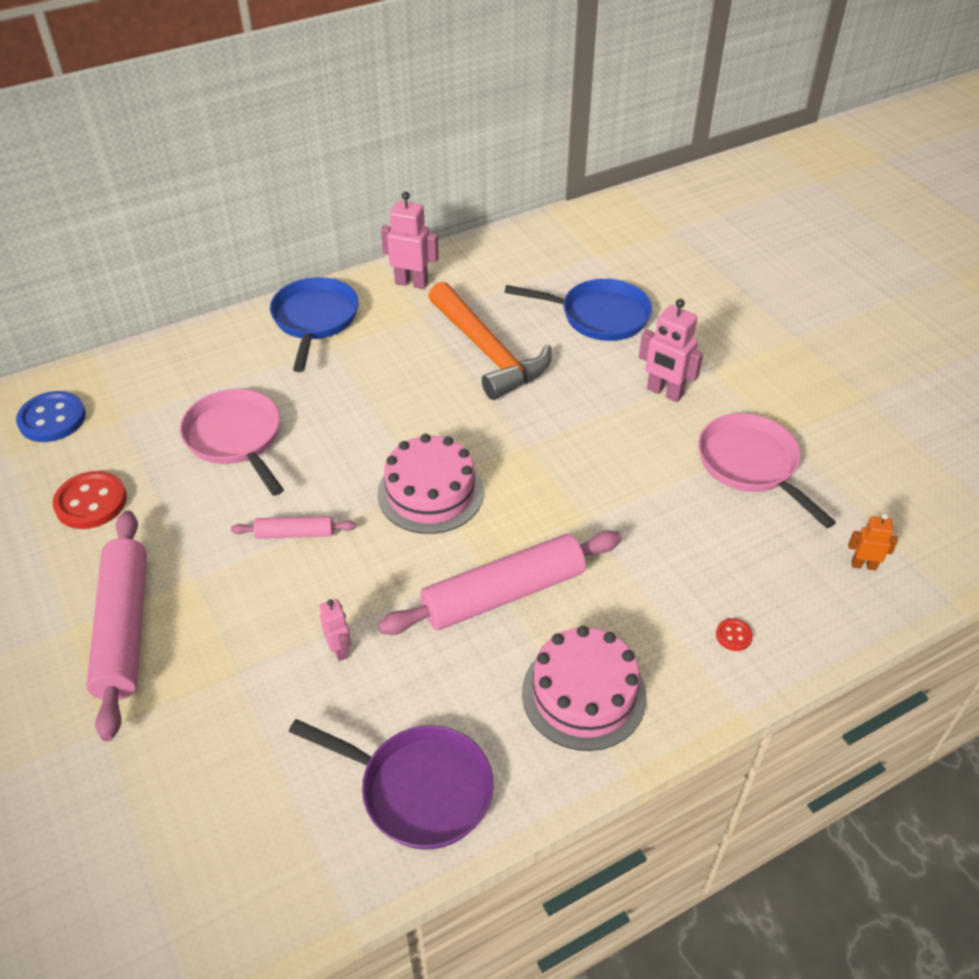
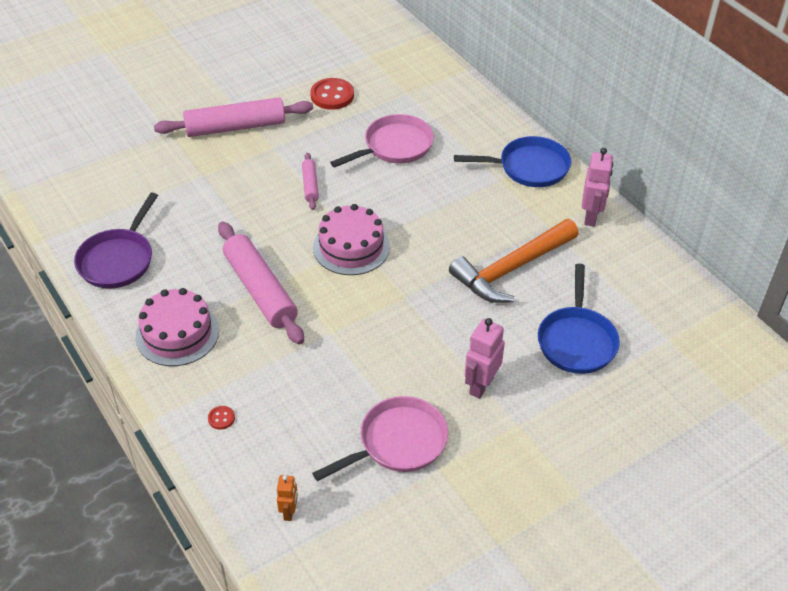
camera: 85 degrees right, 0 degrees up
(52, 419) = (402, 65): blue button -> none
(340, 649) = (217, 216): pink robot -> none

